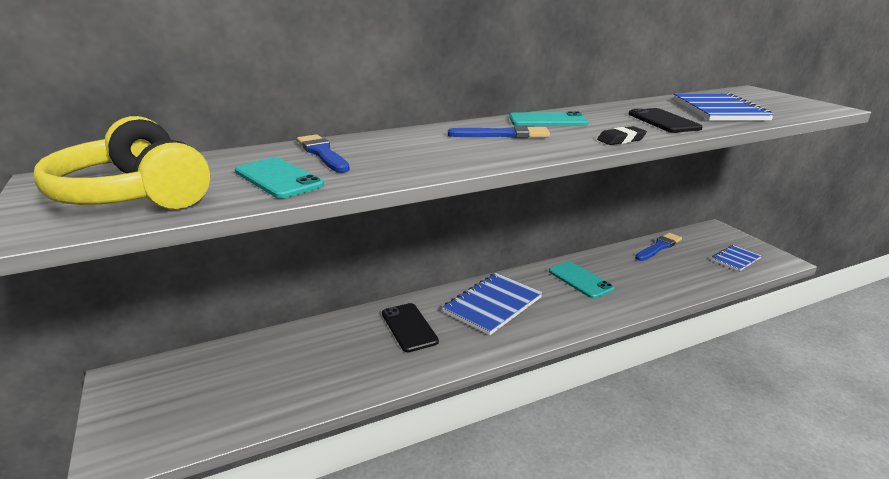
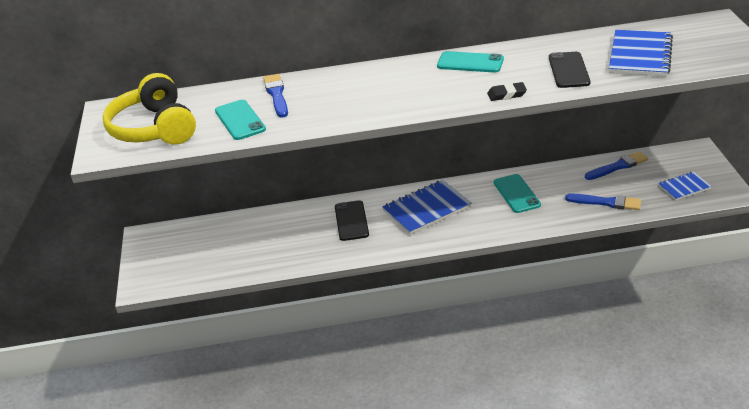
camera: 20 degrees right, 10 degrees up
(503, 135) = (419, 81): blue brush -> blue brush (606, 202)

